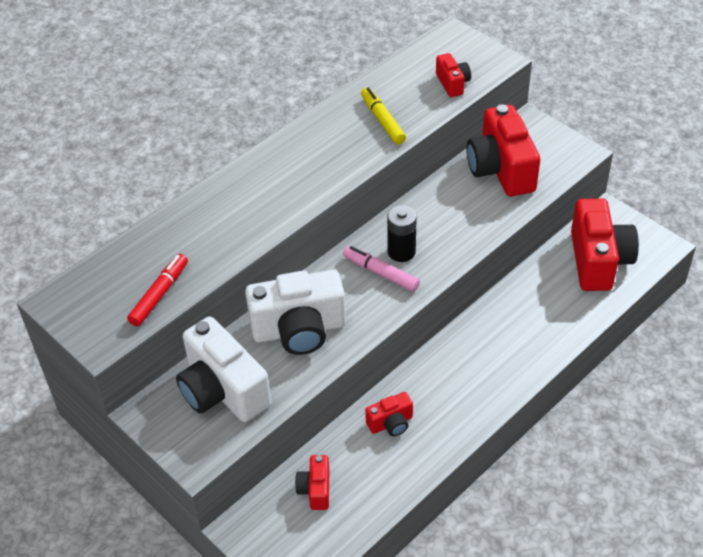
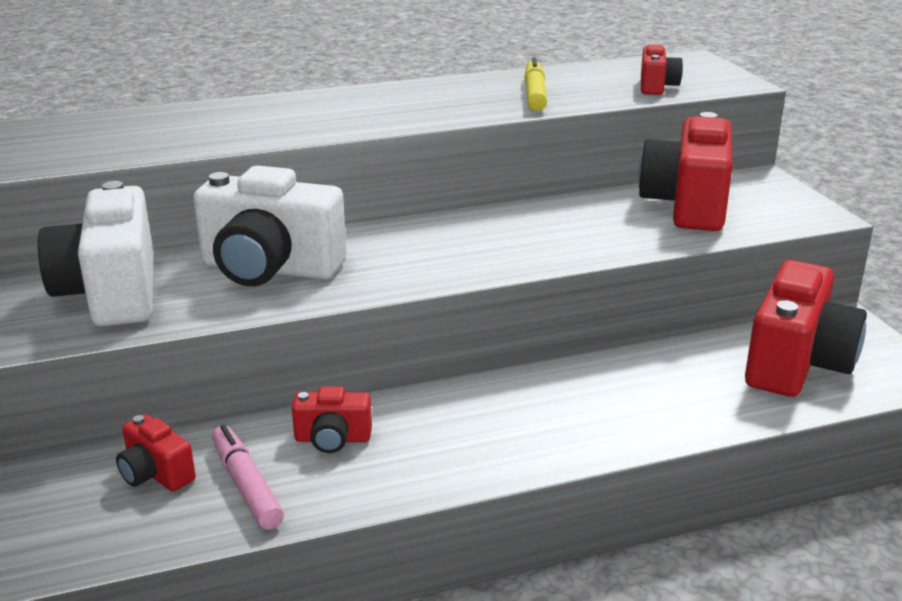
camera: 25 degrees right, 20 degrees down
(159, 294) = (101, 151): red marker -> none
(315, 489) = (155, 474): red camera -> red camera turned 75 degrees counterclockwise
(381, 273) = (431, 250): pink marker -> pink marker (246, 485)
(401, 252) = (478, 239): black battery -> none

